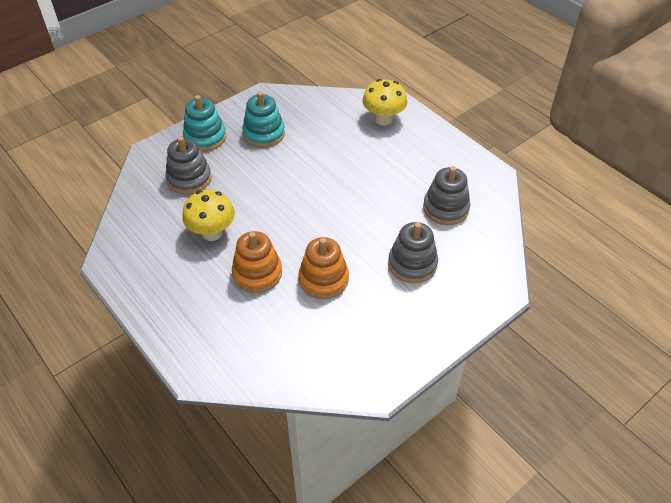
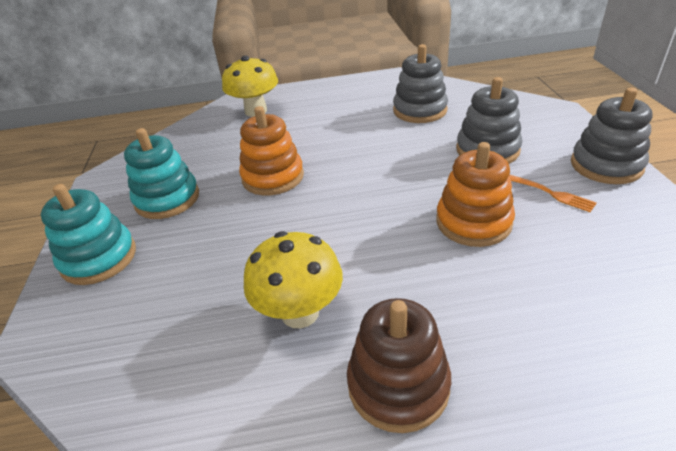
camera: 55 degrees left, 10 degrees down
(189, 179) = (158, 304): grey stacking toy -> grey stacking toy (606, 165)
(189, 285) = (398, 385): none -> brown stacking toy
(257, 273) = (423, 284): orange stacking toy -> orange stacking toy (273, 177)
(378, 311) = (551, 193): none -> orange fork

